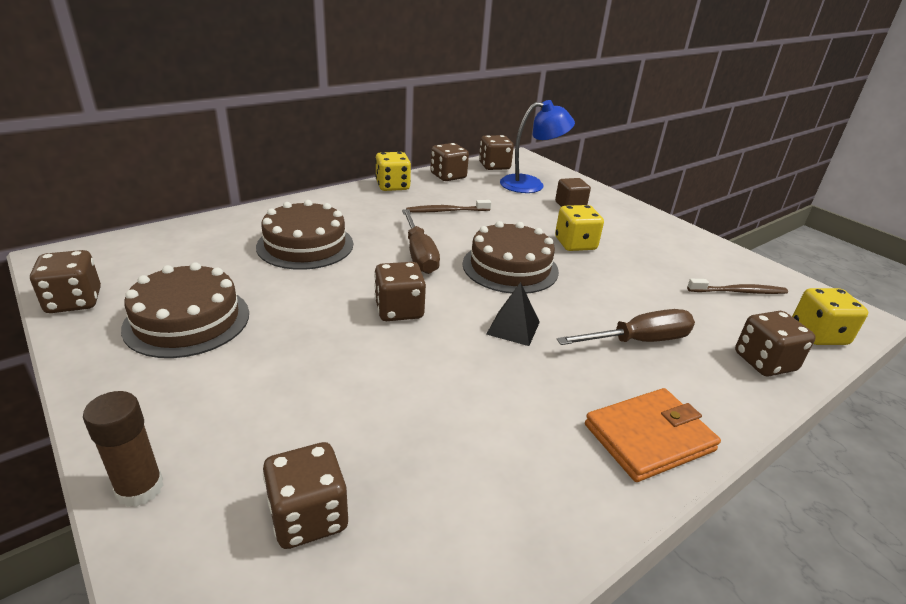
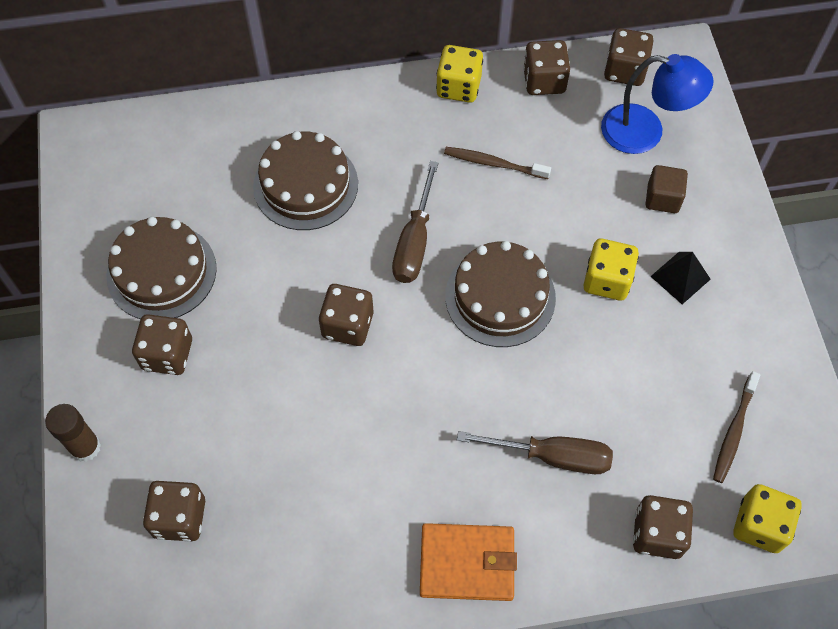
camera: 30 degrees right, 30 degrees up
(74, 301) = (80, 211): brown dice -> brown dice (167, 354)
(513, 328) = (441, 391): black pyramid -> black pyramid (680, 277)
(738, 292) = (734, 431): brown toothbrush -> brown toothbrush turned 90 degrees clockwise

